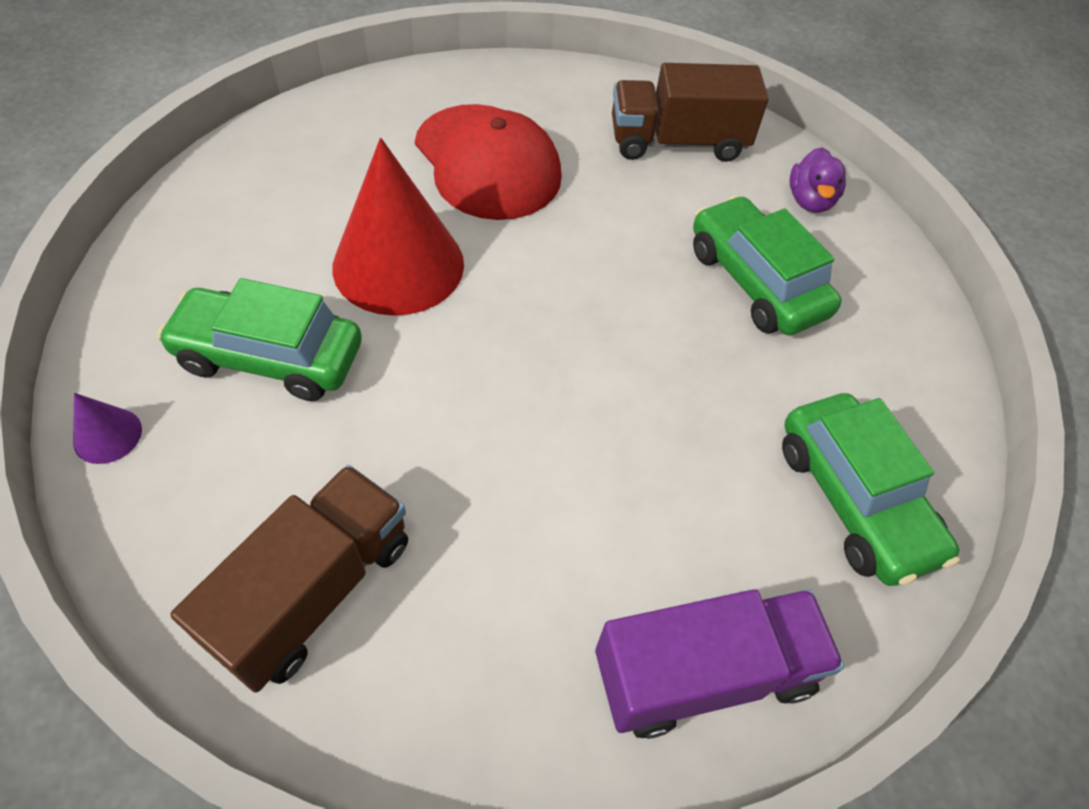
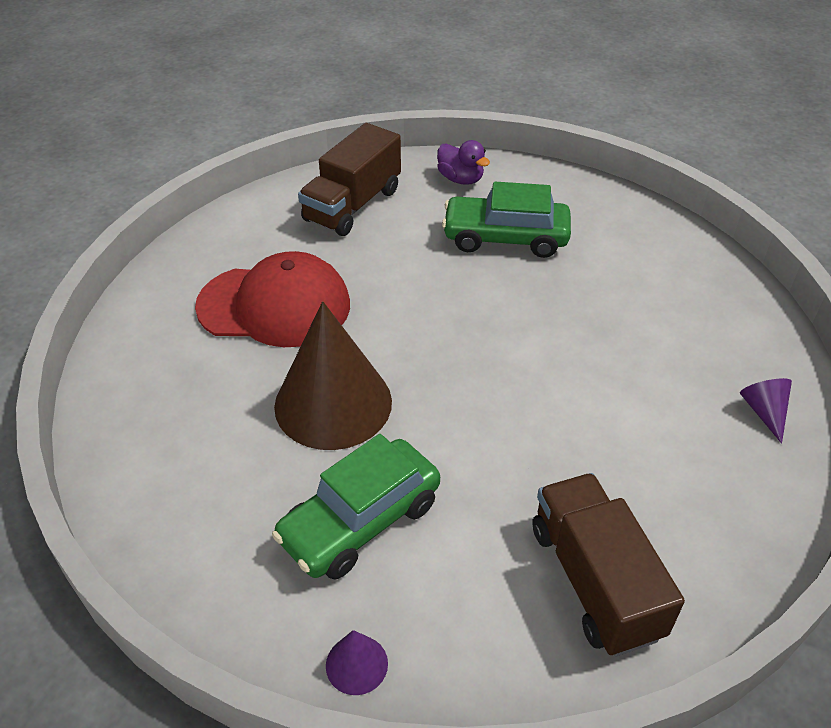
camera: 50 degrees left, 10 degrees down
(398, 265) = (333, 403): red cone -> brown cone
(703, 673) = (764, 412): purple truck -> purple cone
(854, 500) = (692, 288): green car -> none

